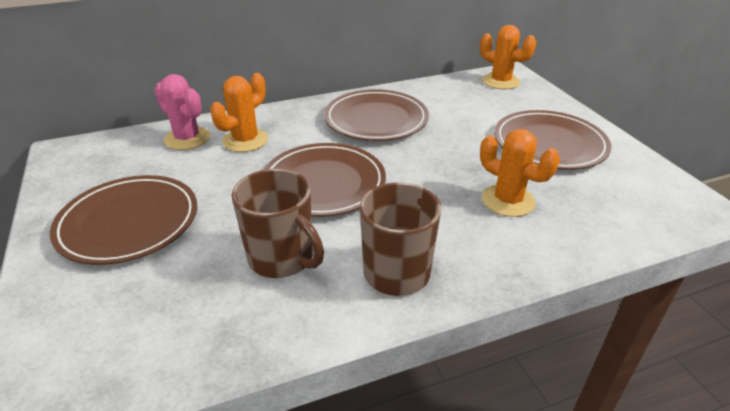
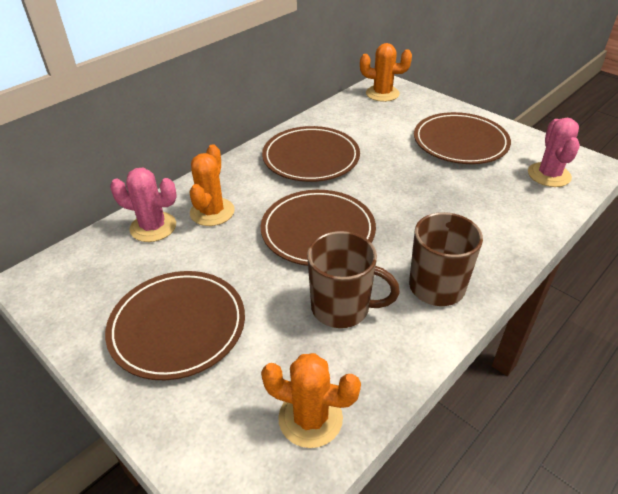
camera: 25 degrees left, 5 degrees up
(508, 200) = (467, 200): orange cactus -> orange cactus (310, 418)
(634, 203) = (549, 175): none -> pink cactus

